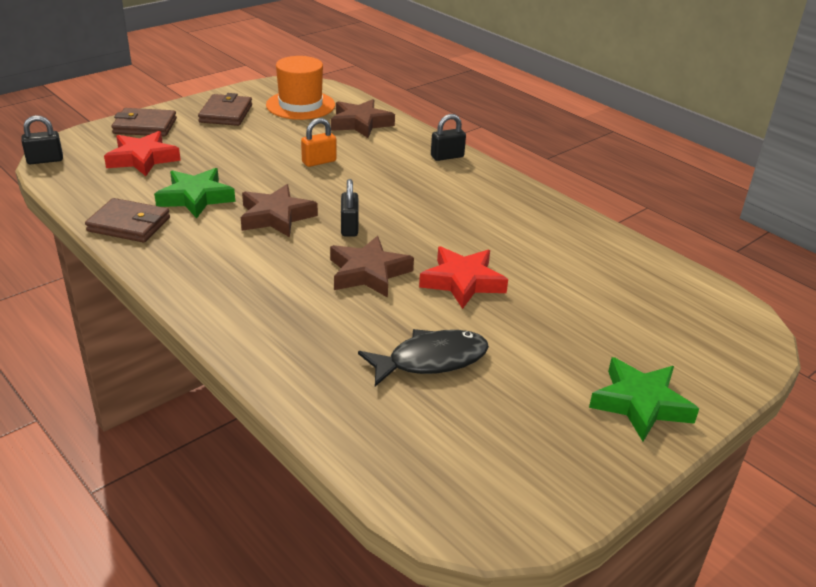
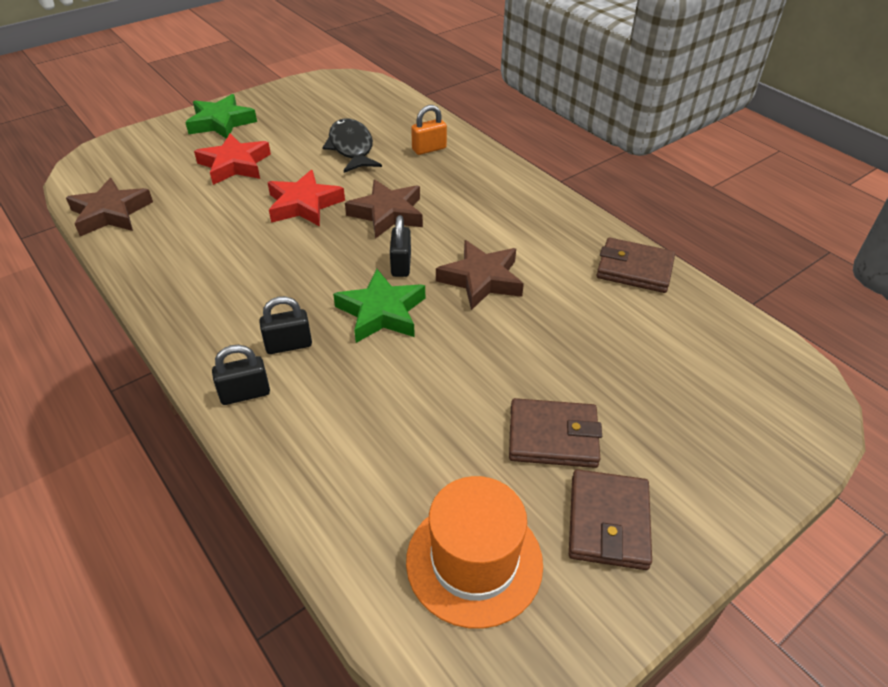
camera: 175 degrees left, 10 degrees up
(45, 160) = (812, 379): black padlock -> black padlock (288, 345)
(142, 159) = (683, 383): red star -> red star (235, 165)
(145, 126) = (728, 474): brown wallet -> brown wallet (553, 437)
(196, 198) = (580, 308): green star -> green star (381, 312)
(319, 162) = (435, 379): orange padlock -> orange padlock (429, 149)
(360, 123) = (363, 490): brown star -> brown star (111, 213)
(431, 360) = (351, 148): black fish -> black fish turned 90 degrees clockwise

